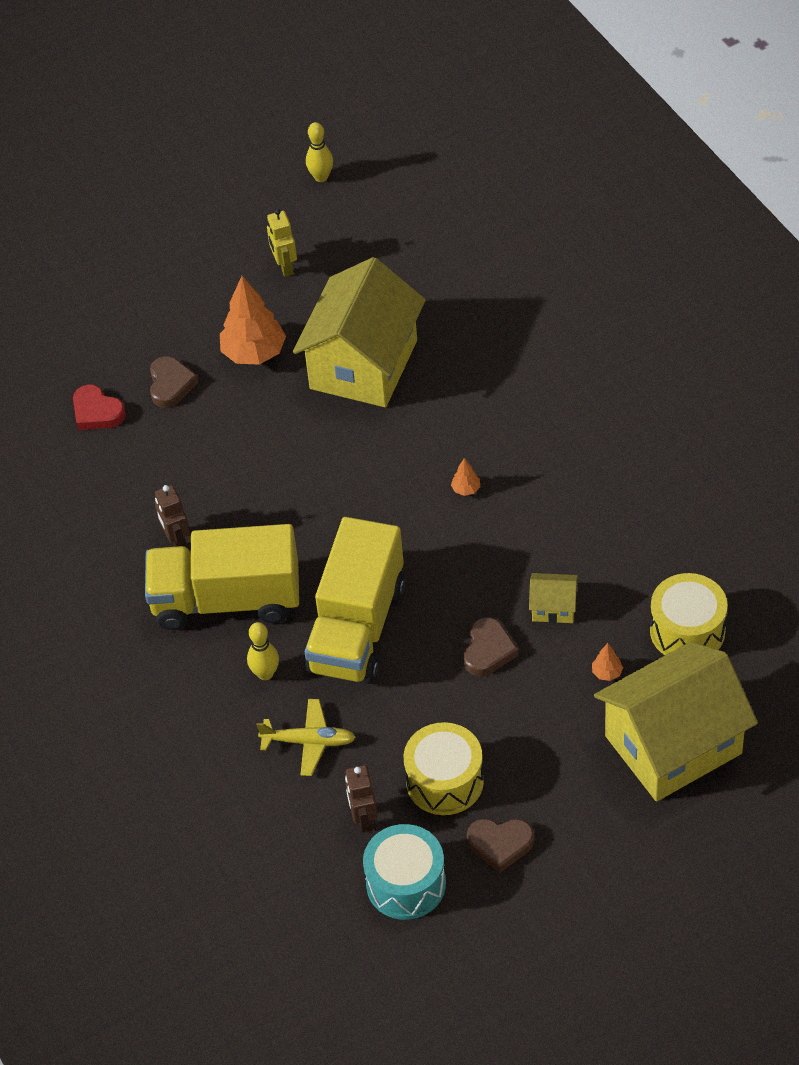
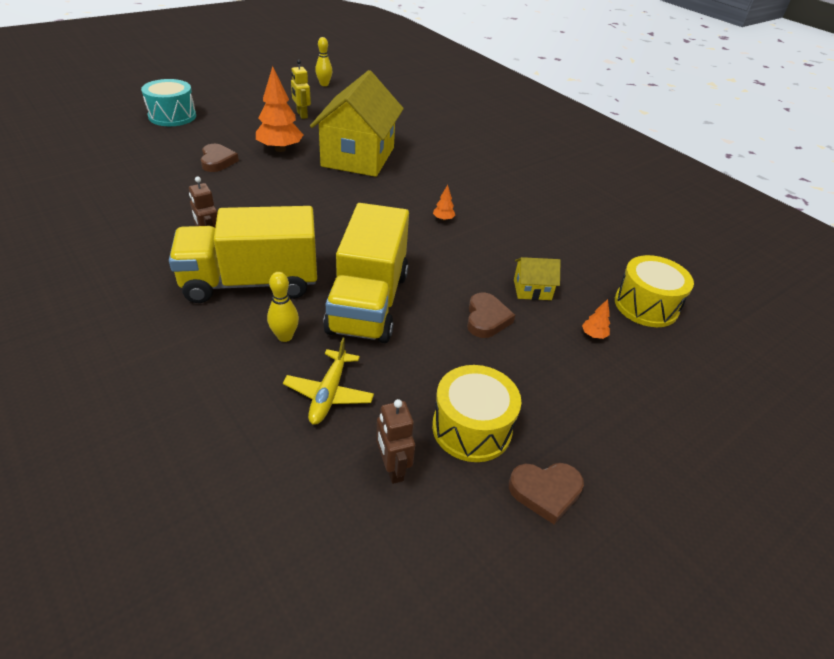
camera: 15 degrees left, 10 degrees down
(97, 412) = (158, 172): red heart -> none
(309, 742) = (329, 394): yellow plane -> yellow plane turned 105 degrees clockwise
(406, 884) = (451, 543): turquoise drum -> turquoise drum (172, 116)
(673, 745) = (676, 391): yellow house -> none

